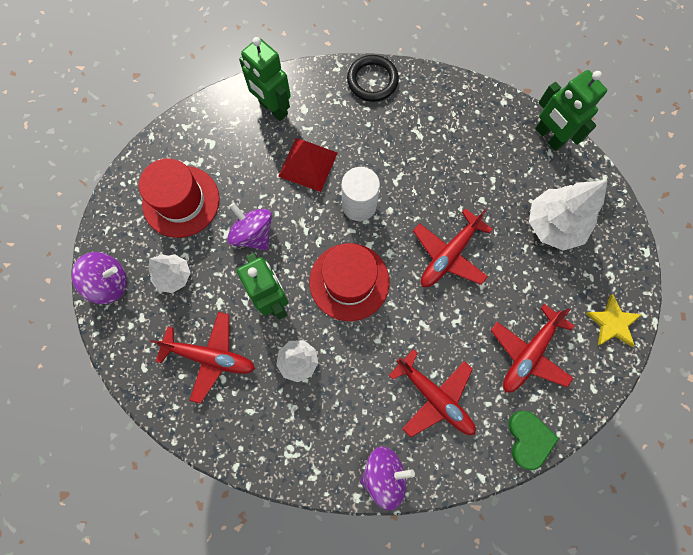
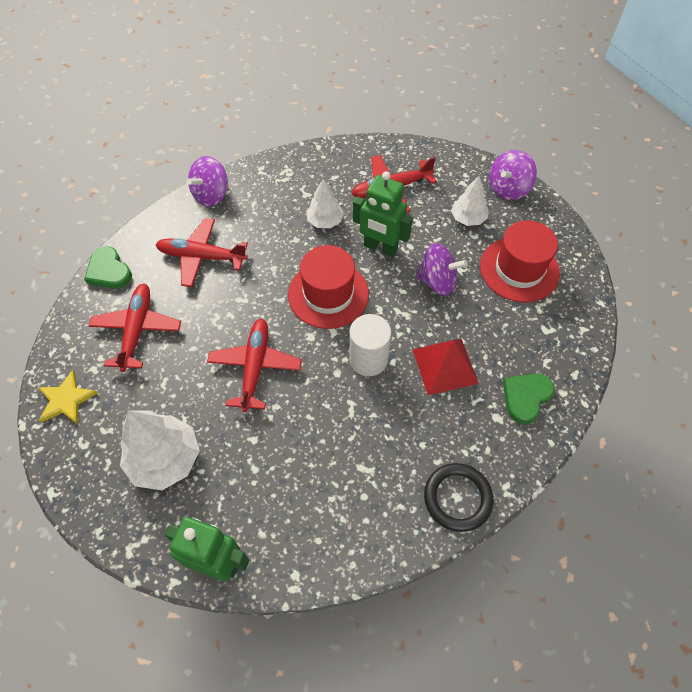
camera: 145 degrees right, 15 degrees down
(273, 108) = (525, 397): green robot -> green heart

